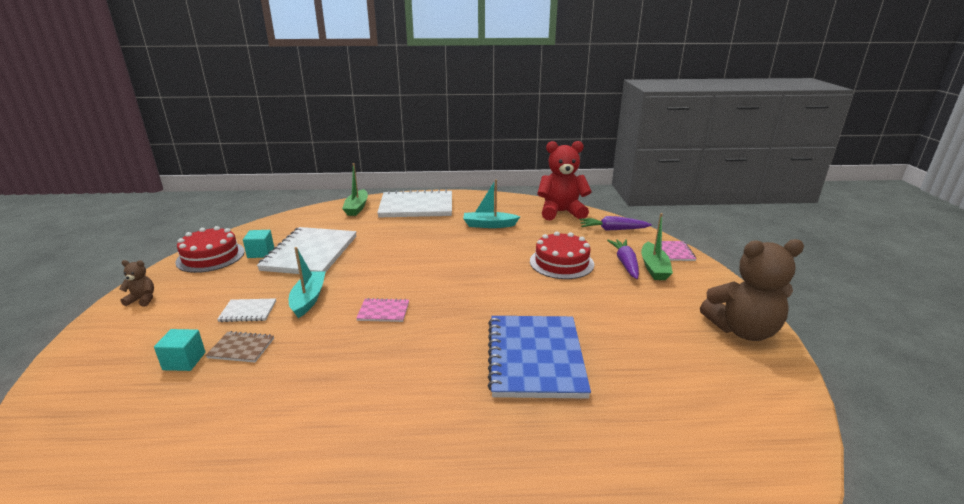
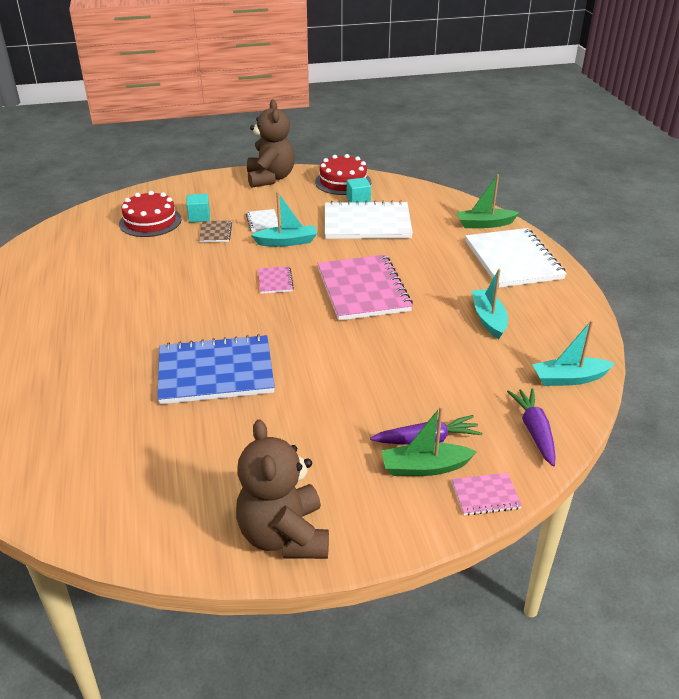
camera: 80 degrees right, 10 degrees up
(142, 300) = (270, 178): brown teddy bear -> brown teddy bear, size x2.26
(425, 267) = (363, 290): none -> pink notebook
(561, 212) = (569, 379): red teddy bear -> turquoise boat
(561, 262) = (408, 383): red cake -> red cake (150, 221)

